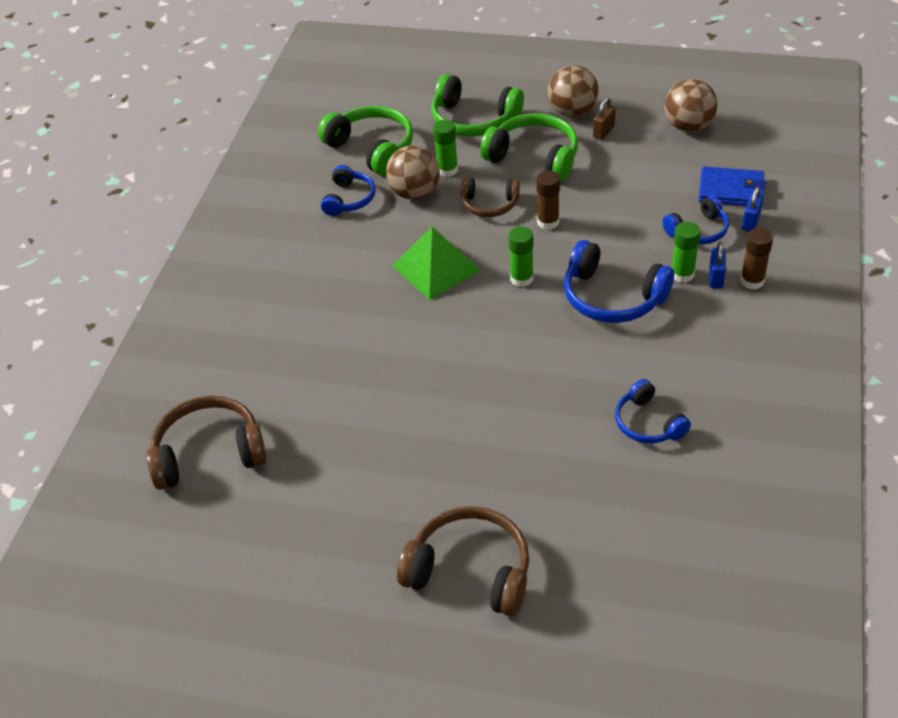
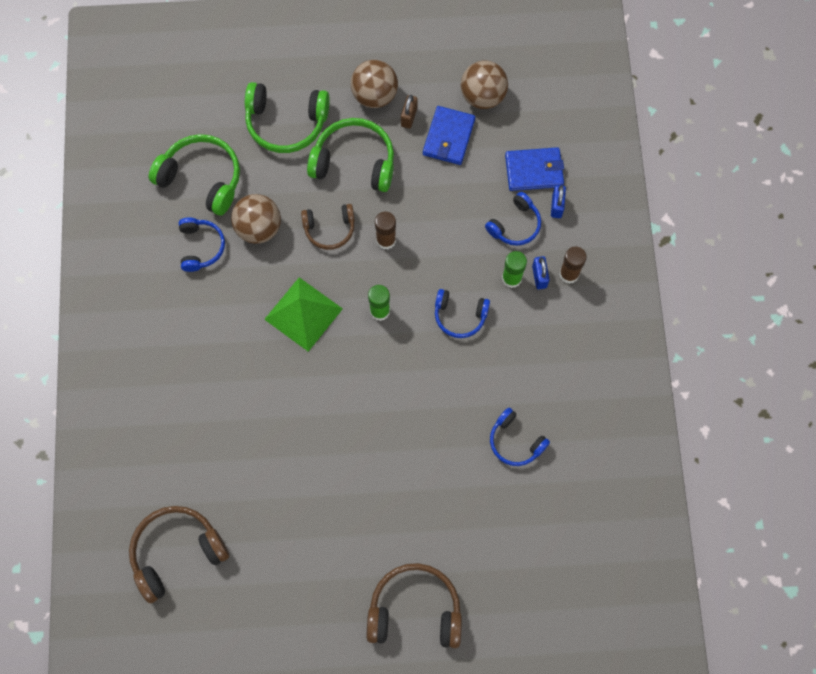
camera: 20 degrees left, 25 degrees up
(447, 170) = (280, 193): green glue stick -> none
(612, 297) = (460, 316): blue headphones -> blue headphones, size x0.62
(642, 152) = (448, 137): none -> blue wallet

